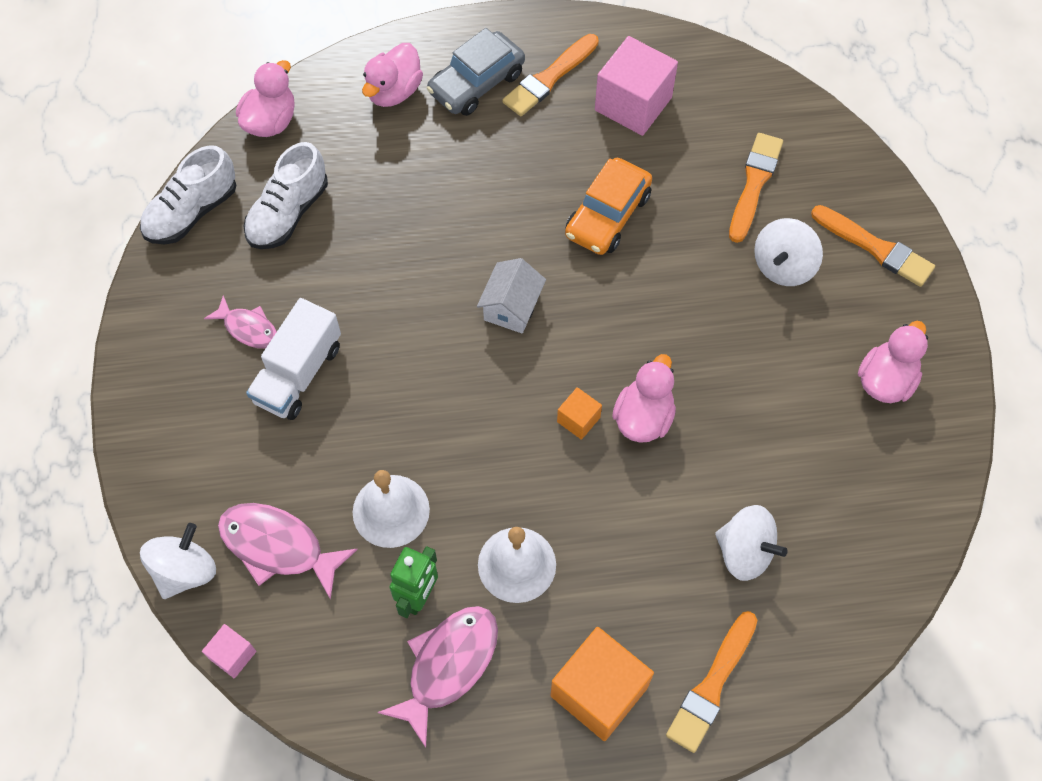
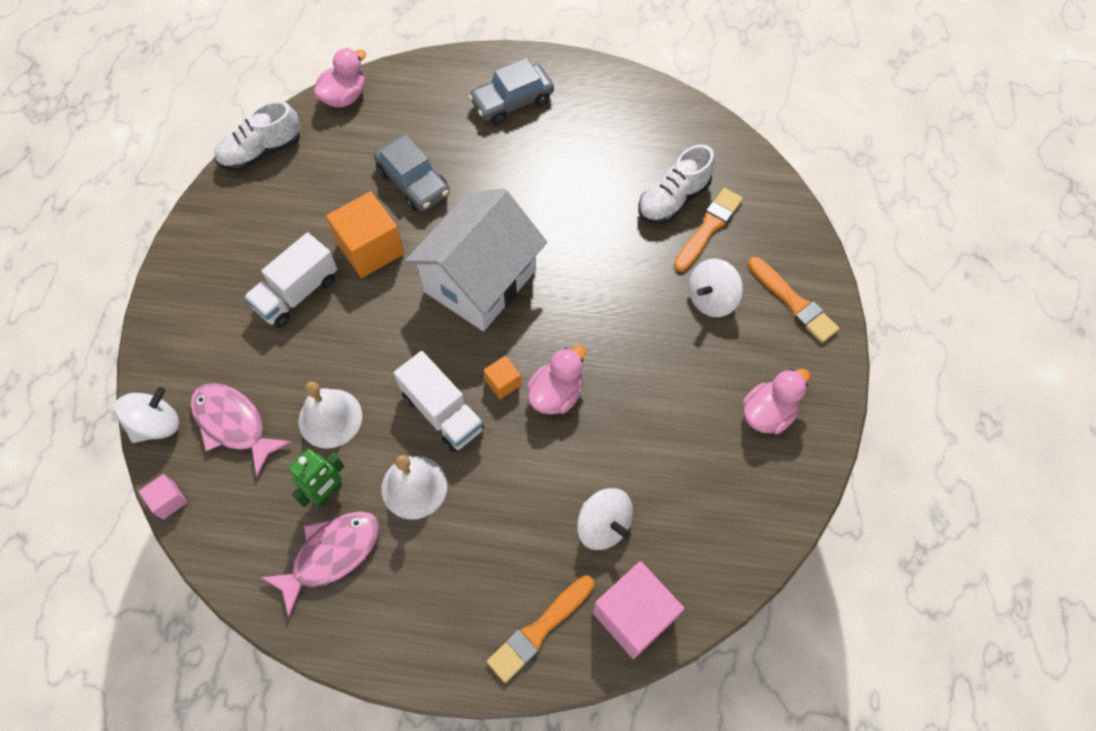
camera: 15 degrees right, 0 degrees up
(248, 328) = (272, 249): pink fish -> none
(288, 213) = (333, 169): white shoe -> white shoe (673, 199)
(391, 207) = (413, 182): none -> grey car
(394, 91) = (446, 94): pink duck -> none
(511, 307) = (480, 281): white house -> white house, size x2.21
(520, 471) = (442, 412): none -> white truck
(549, 78) = (570, 109): orange brush -> none
(599, 691) = (444, 609): orange cube -> orange cube (370, 248)
(607, 215) = (581, 226): orange car -> none
(633, 104) = (630, 144): pink cube -> pink cube (634, 615)

